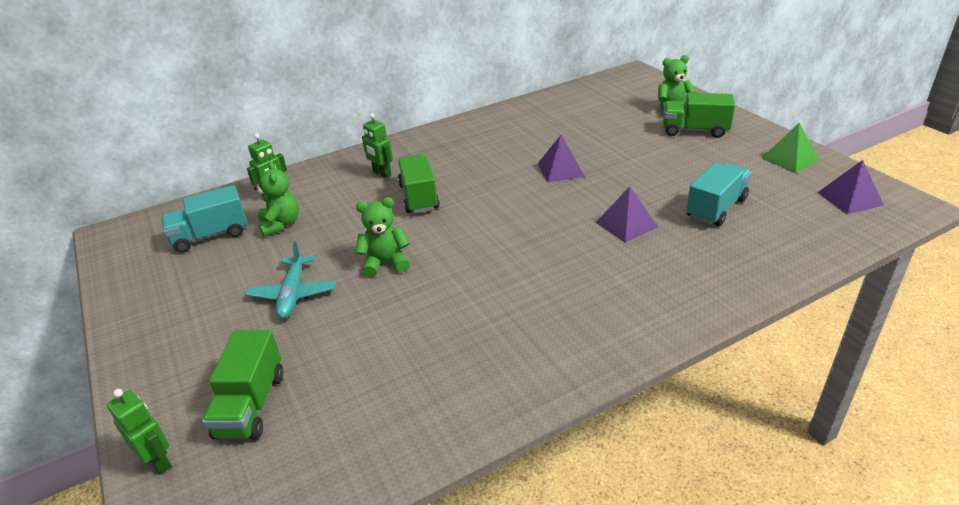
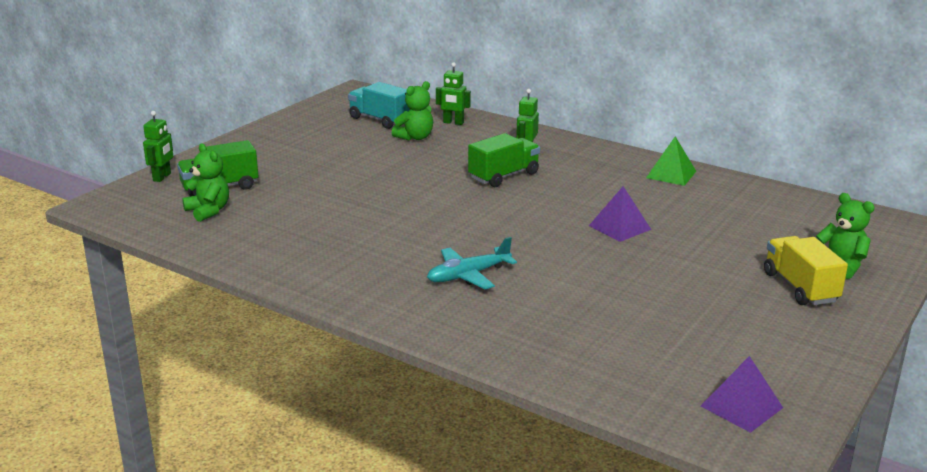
camera: 60 degrees right, 10 degrees down
(293, 294) = (335, 167): turquoise plane -> turquoise plane (468, 275)
(385, 263) = (398, 187): green teddy bear -> green teddy bear (208, 211)
(626, 224) = (550, 277): purple pyramid -> none
(695, 130) = (800, 287): green truck -> yellow truck
(716, 208) = (629, 321): turquoise truck -> none
(790, 159) = (800, 358): green pyramid -> green pyramid (671, 174)

